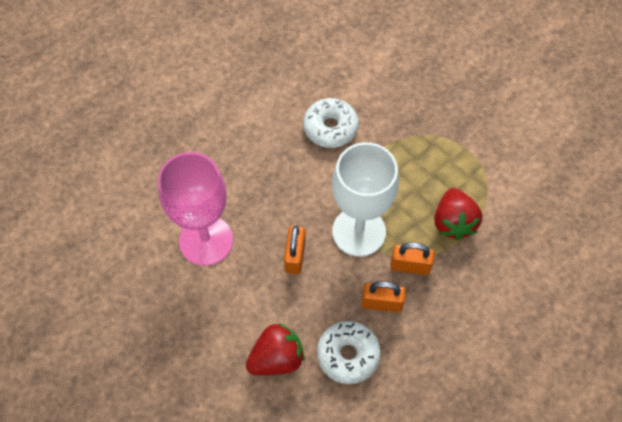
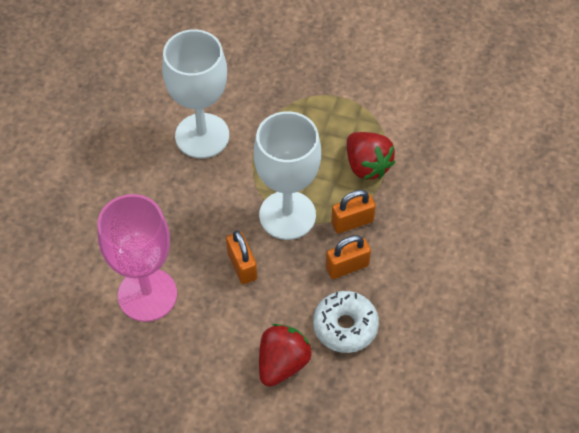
camera: 30 degrees left, 5 degrees down
(330, 128) = (202, 136): white donut -> white goblet

